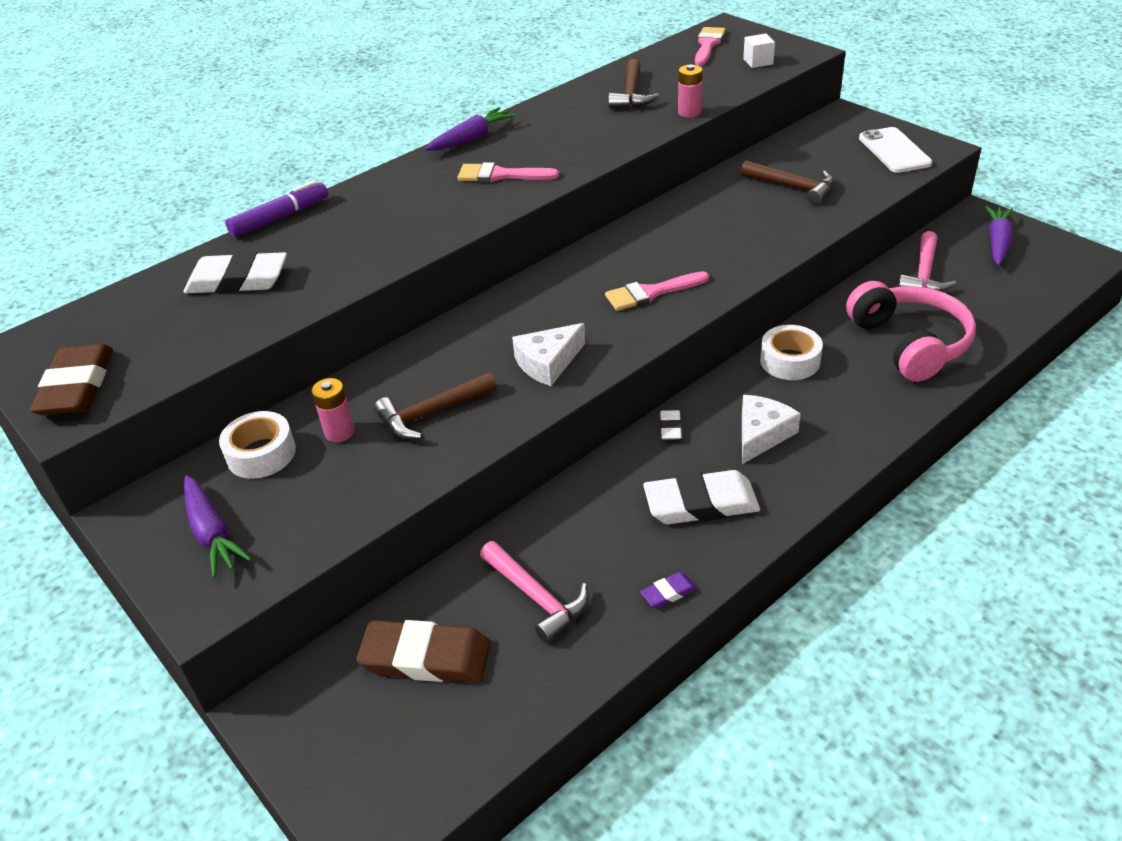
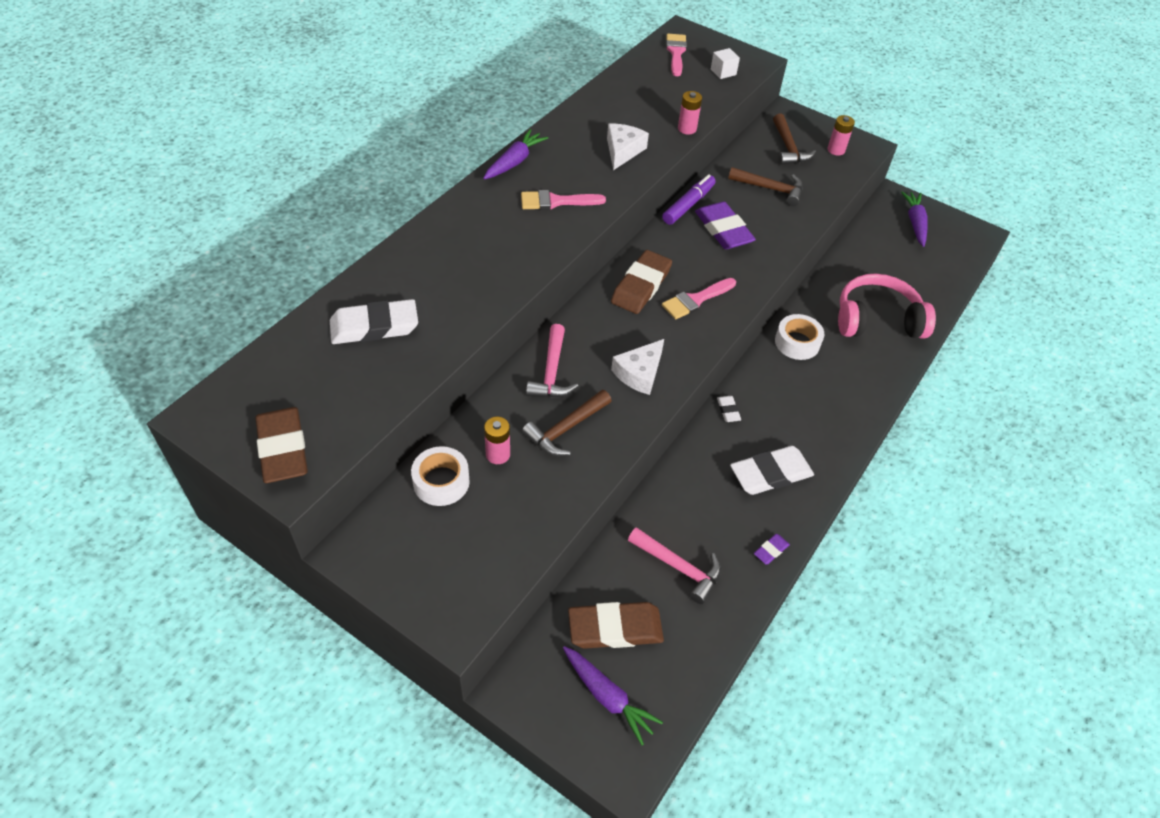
camera: 20 degrees left, 10 degrees up
(212, 533) = (433, 559): purple carrot -> purple carrot (608, 697)
(280, 217) = (381, 256): purple marker -> purple marker (688, 205)
(589, 275) = (641, 286): none -> brown eraser
(631, 94) = (632, 109): brown hammer -> brown hammer (788, 148)
(715, 225) = (723, 230): none -> purple eraser
(761, 434) = (795, 410): white cheese -> white cheese (623, 151)
(894, 151) = (836, 150): white phone -> pink battery
(909, 343) = (877, 320): pink headphones -> pink headphones turned 60 degrees counterclockwise
(924, 274) = (871, 256): pink hammer -> pink hammer (552, 372)

